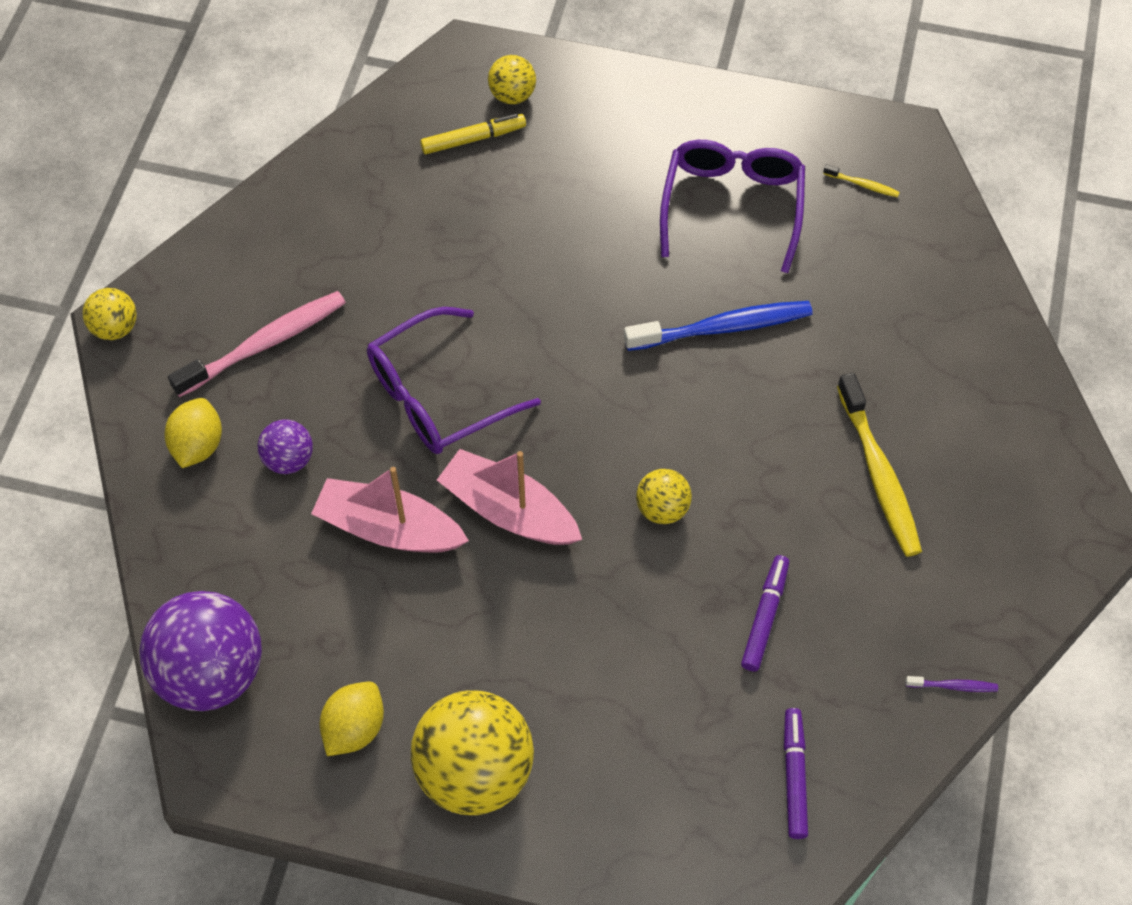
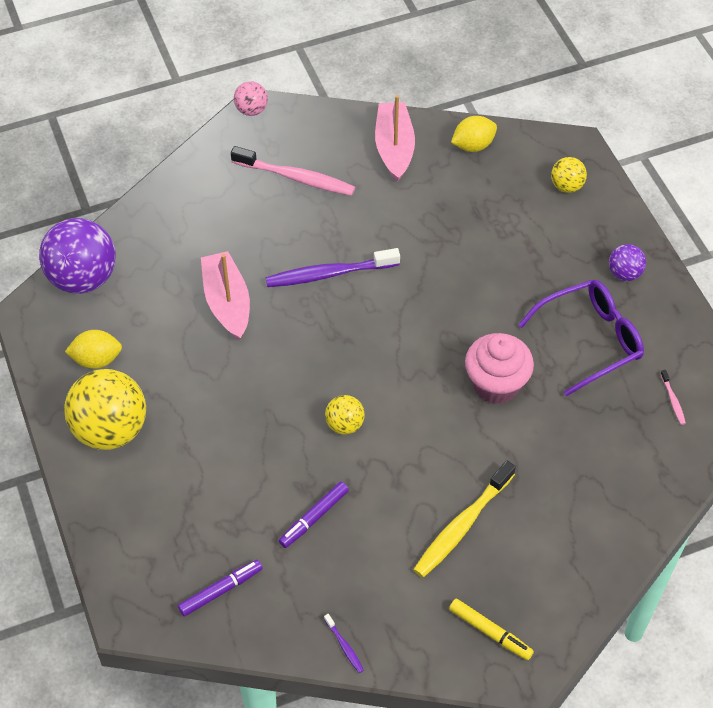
camera: 55 degrees right, 5 degrees down
(115, 328) = (251, 110): yellow ball -> pink ball
(198, 445) = (210, 189): yellow lemon -> yellow lemon (473, 145)
(289, 459) = (233, 232): purple ball -> purple ball (624, 273)
(438, 395) = (329, 274): purple glasses -> purple toothbrush
(473, 139) = (517, 186): yellow marker -> yellow marker (490, 632)
(508, 510) = (283, 351): pink boat -> pink boat (394, 148)
(722, 328) = (496, 384): blue toothbrush -> pink cupcake
(765, 617) = (314, 518): purple marker -> purple marker turned 150 degrees clockwise
(862, 184) = (673, 400): yellow toothbrush -> pink toothbrush

